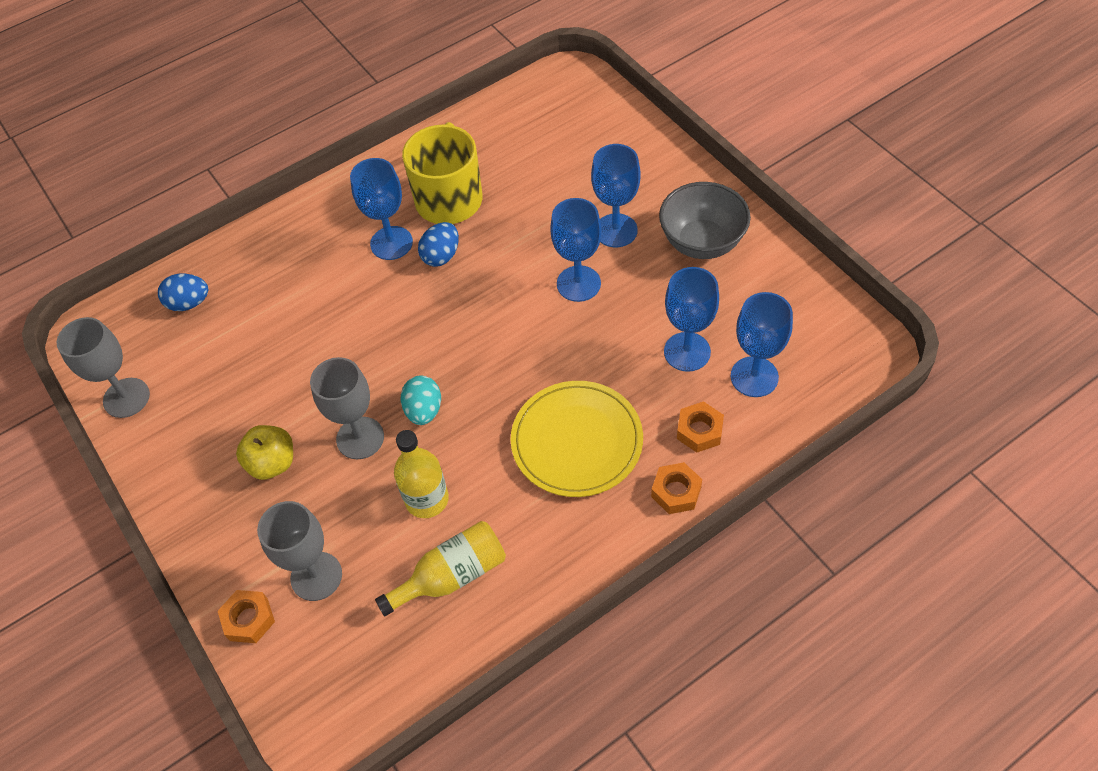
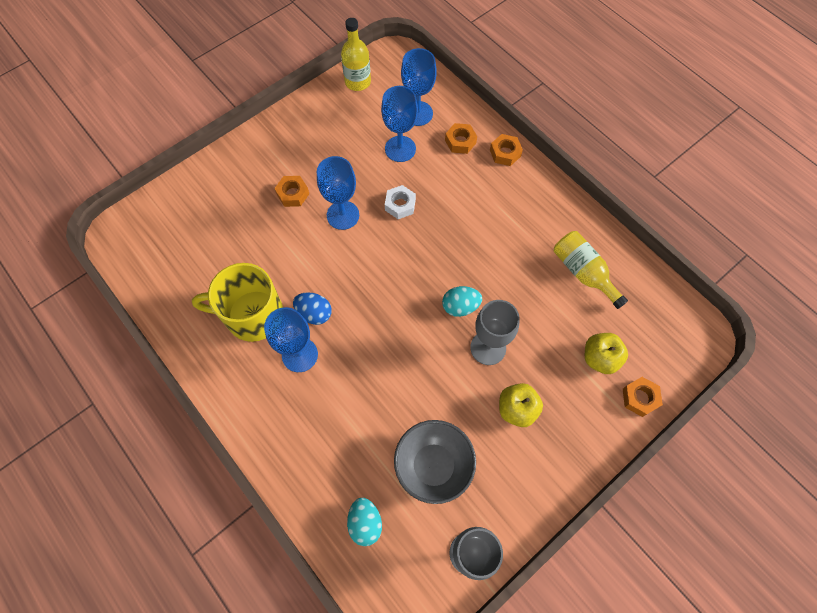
camera: 100 degrees left, 10 degrees up
(189, 303) = (365, 523): blue egg -> turquoise egg
(316, 576) = (600, 358): grey goblet -> yellow apple
(427, 499) = (531, 295): yellow bottle -> yellow bottle (357, 82)
(577, 441) = (475, 208): yellow plate -> none
(589, 348) = (400, 205): none -> white nut
(616, 230) = (293, 194): blue goblet -> orange nut
(702, 242) = (306, 141): grey bowl -> grey bowl (433, 466)

